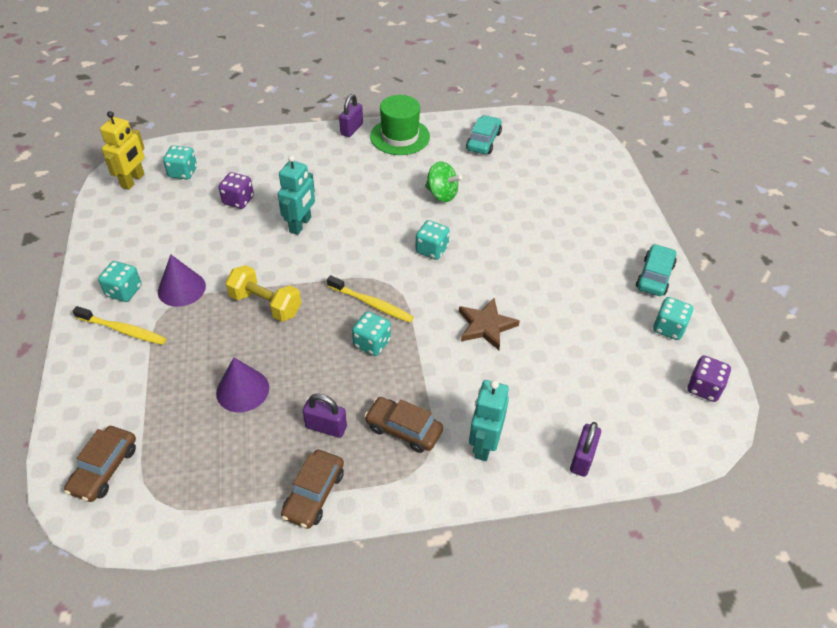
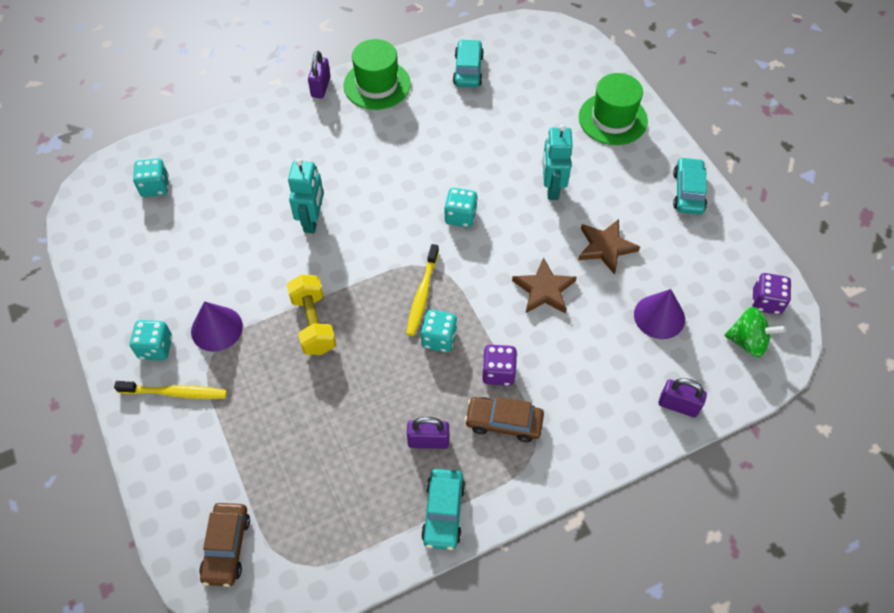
camera: 15 degrees left, 10 degrees up
(133, 181) = (103, 211): yellow robot -> none
(238, 200) = (232, 207): purple dice -> purple dice (498, 372)
(242, 390) = (329, 425): purple cone -> purple cone (659, 316)
(265, 304) = (313, 323): yellow dumbbell -> yellow dumbbell turned 60 degrees clockwise
(314, 494) = (443, 512): brown car -> turquoise car
(371, 304) = (422, 294): yellow toothbrush -> yellow toothbrush turned 90 degrees clockwise
(442, 194) = (447, 147): green spinning top -> green spinning top (748, 342)
(484, 445) = (584, 417): turquoise robot -> turquoise robot (552, 188)
(558, 304) = (606, 247): none -> brown star
(582, 459) = (678, 405): purple padlock -> purple padlock turned 75 degrees counterclockwise
(601, 203) = (613, 119): none -> green hat
(668, 328) = (717, 246): turquoise dice -> none

